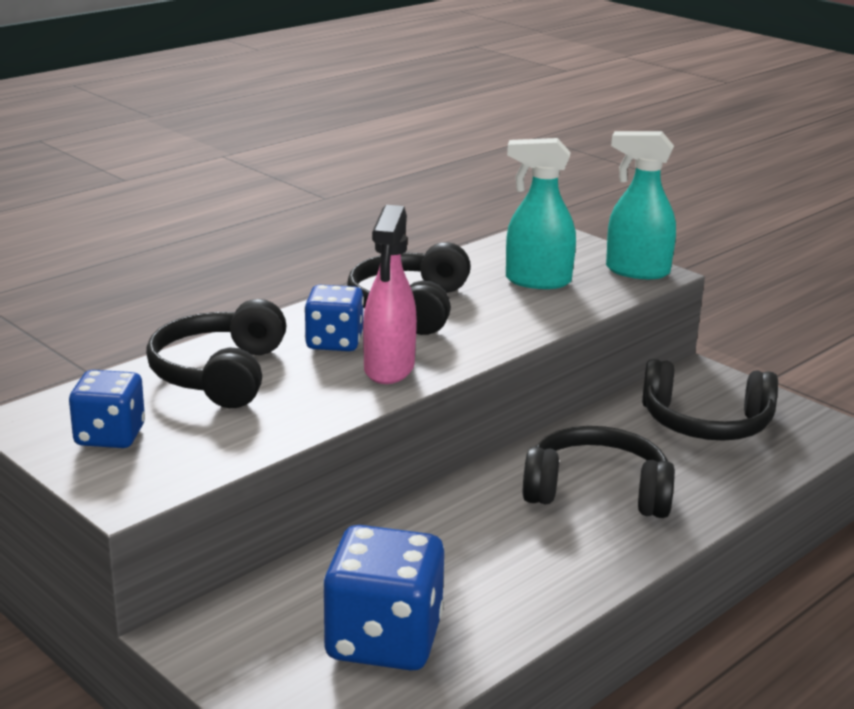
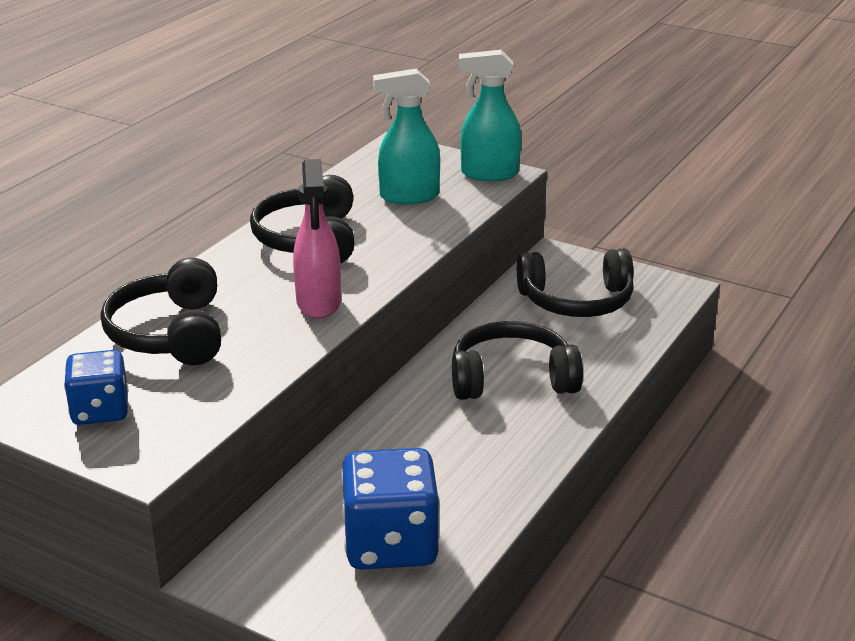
camera: 15 degrees left, 5 degrees up
(334, 342) = (258, 285): blue dice -> none

